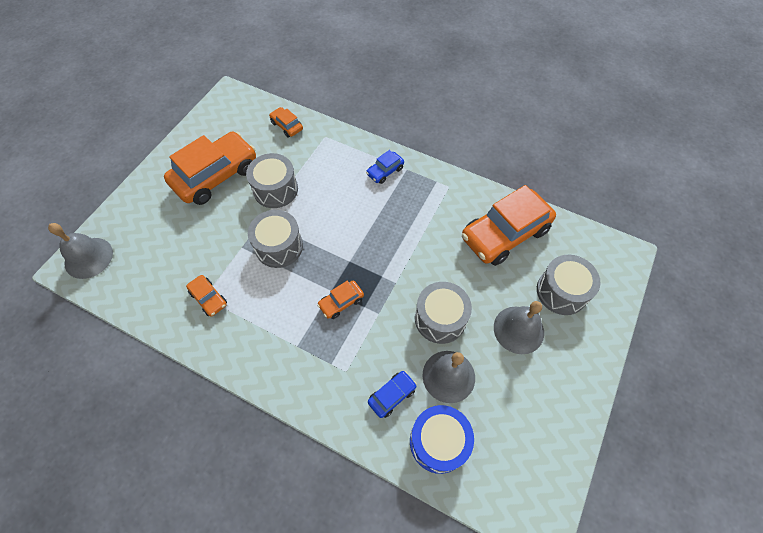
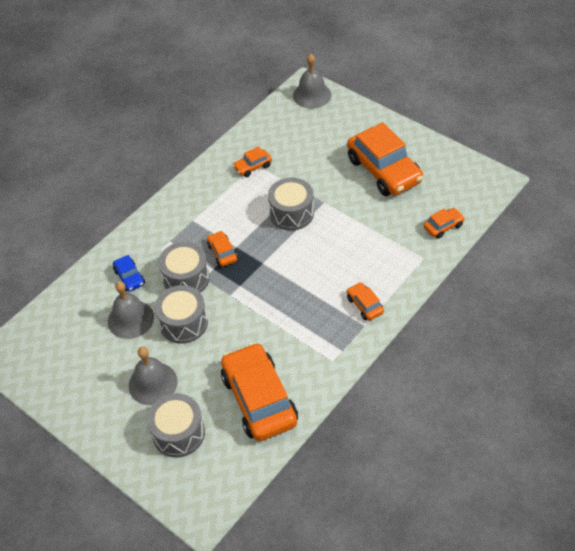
camera: 105 degrees right, 10 degrees down
(275, 189) = (358, 213): grey drum -> grey drum (186, 278)
(385, 171) = (364, 305): blue car -> orange car
(438, 442) = (83, 302): blue drum -> none

